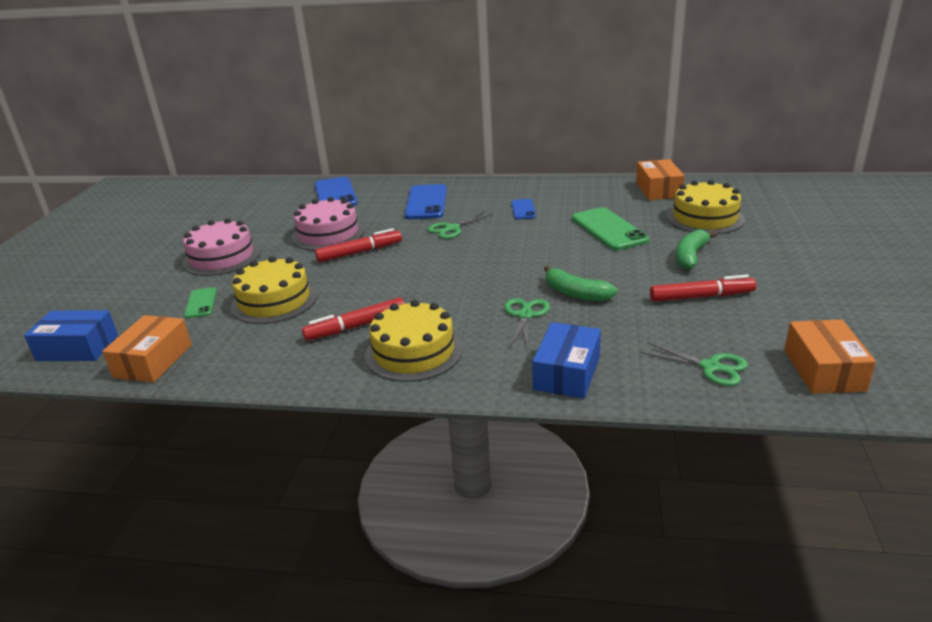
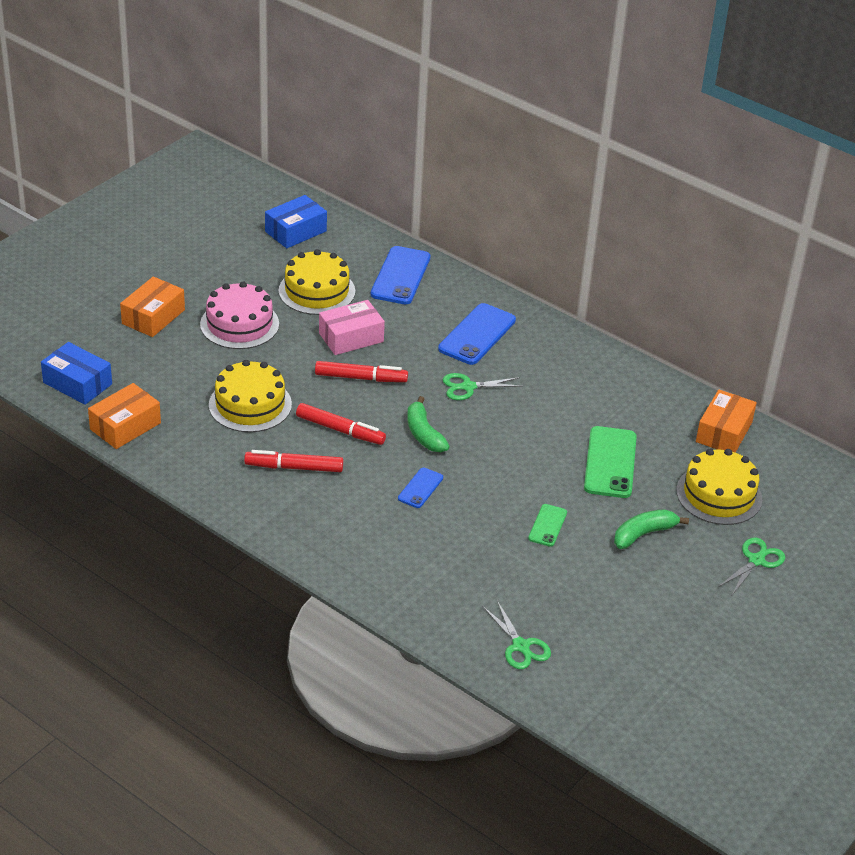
camera: 25 degrees right, 10 degrees up
(201, 303) = (191, 377): green phone -> green phone (547, 525)
(328, 234) = (351, 337): pink cake -> pink box
(414, 352) = (317, 516): yellow cake -> yellow cake (317, 291)
(523, 209) = (559, 393): blue phone -> blue phone (420, 488)
(525, 315) = (434, 525): green scissors -> green scissors (756, 560)
(567, 373) = (410, 595): blue box -> blue box (296, 231)
(575, 293) = (497, 523): green banana -> green banana (423, 434)
(701, 296) = (596, 581): red marker -> red marker (340, 430)
(824, 370) = (600, 693): orange box -> orange box (153, 317)

